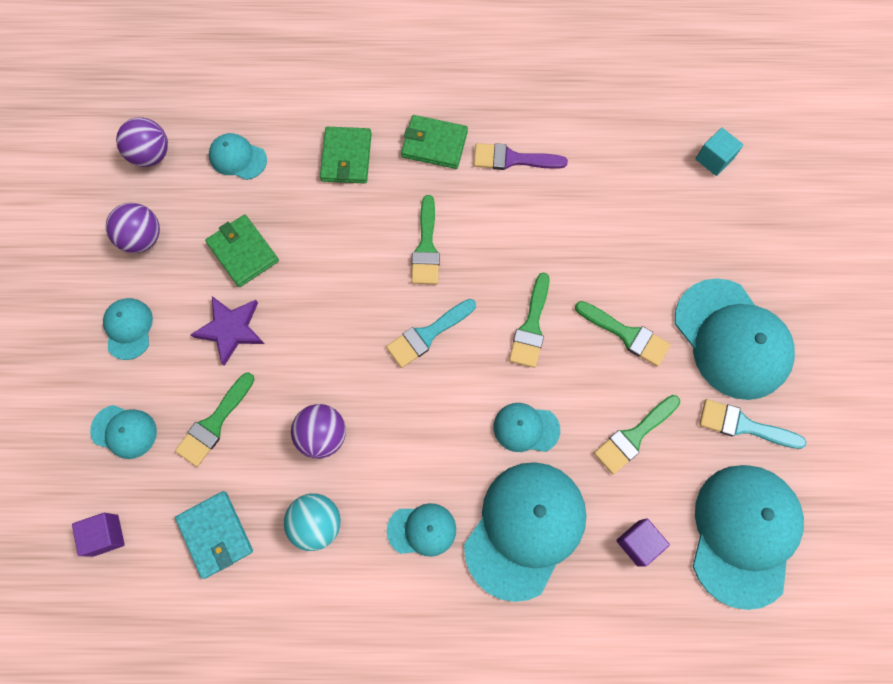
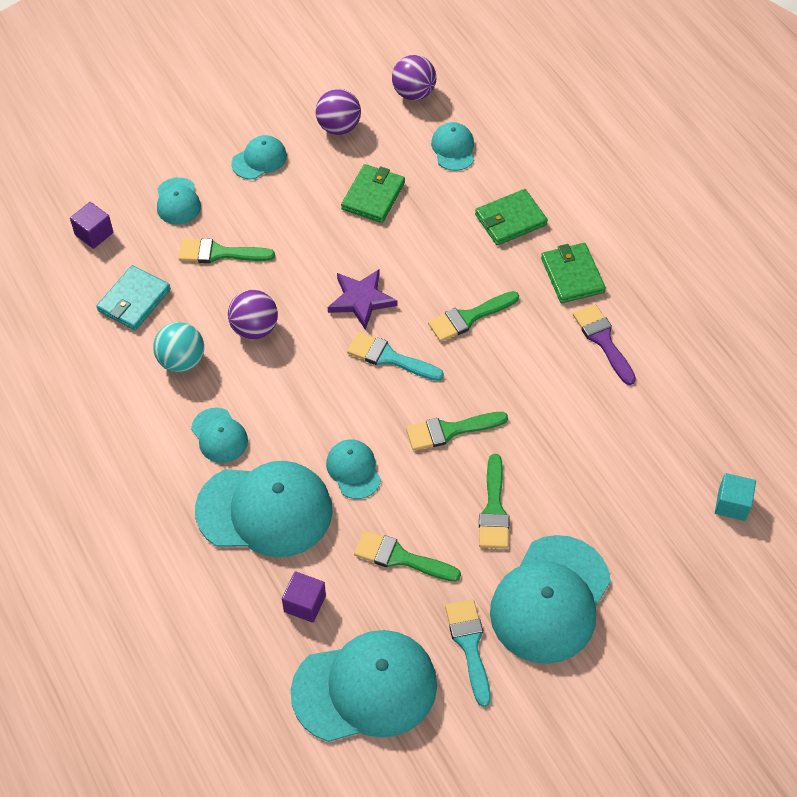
camera: 60 degrees right, 15 degrees down
(231, 329) = (302, 223): purple star -> purple star (361, 300)

